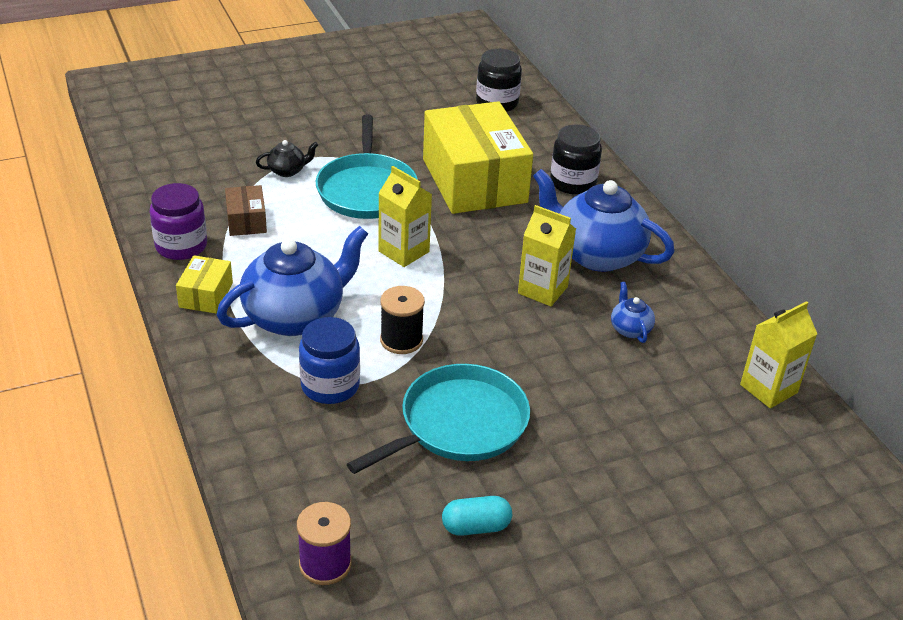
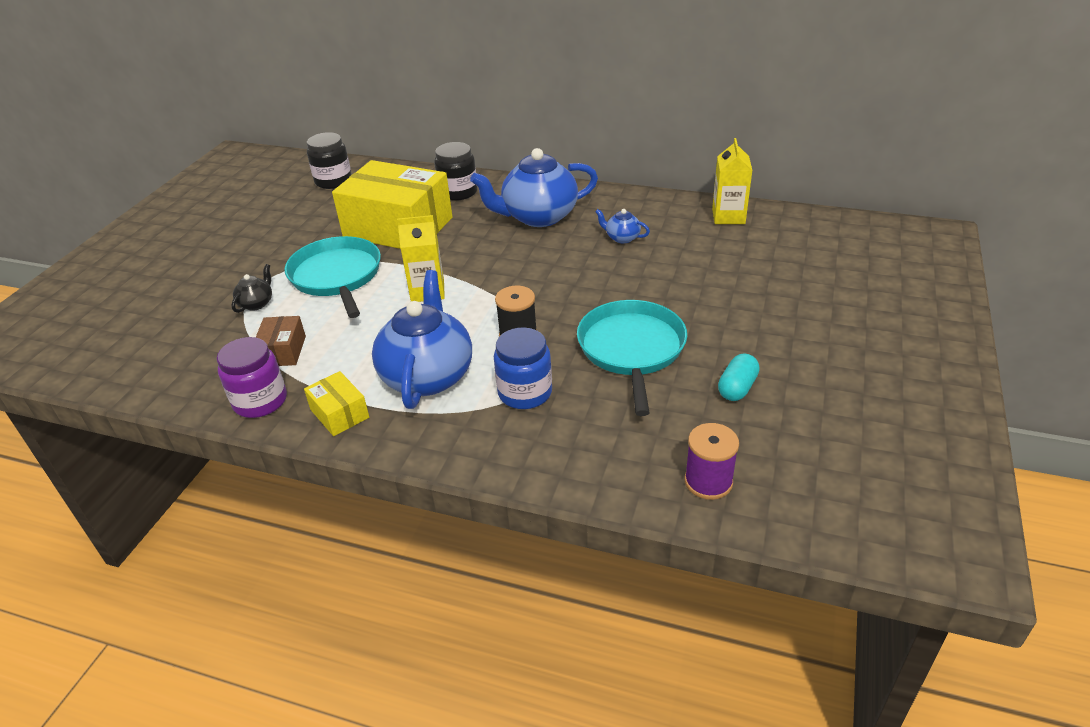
camera: 45 degrees left, 0 degrees up
(246, 221) = (283, 351): brown box -> brown box turned 60 degrees clockwise
(367, 189) = (337, 276): turquoise pan -> turquoise pan turned 150 degrees counterclockwise
(542, 290) = (544, 252): yellow carton -> none

